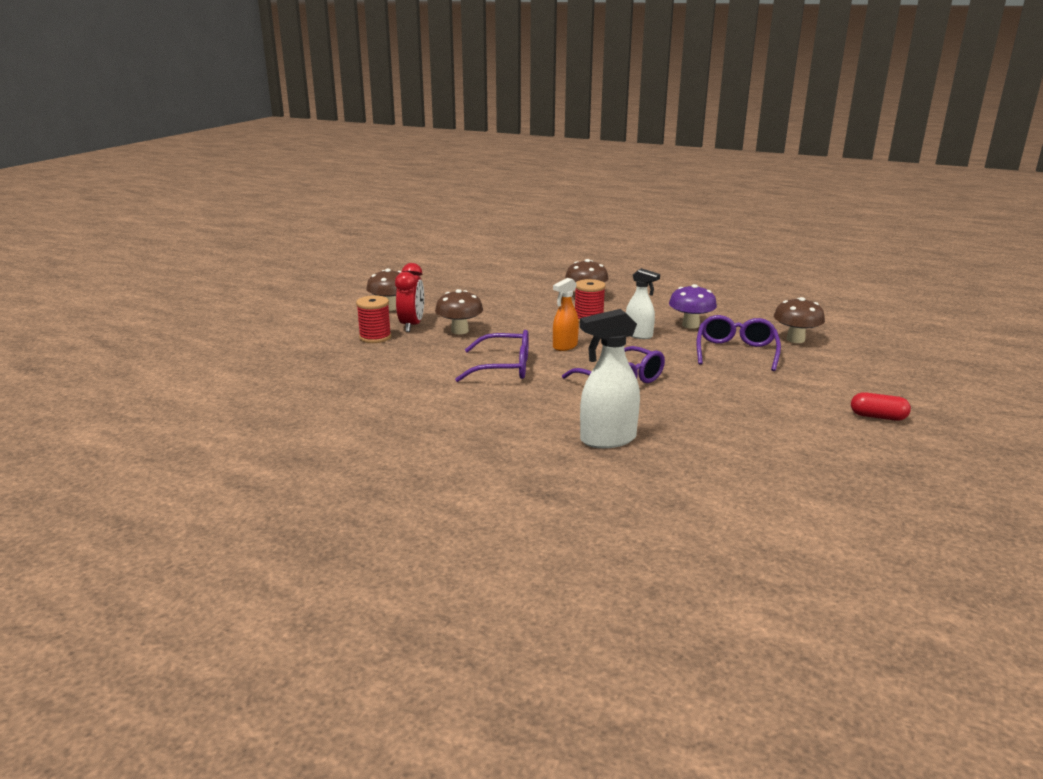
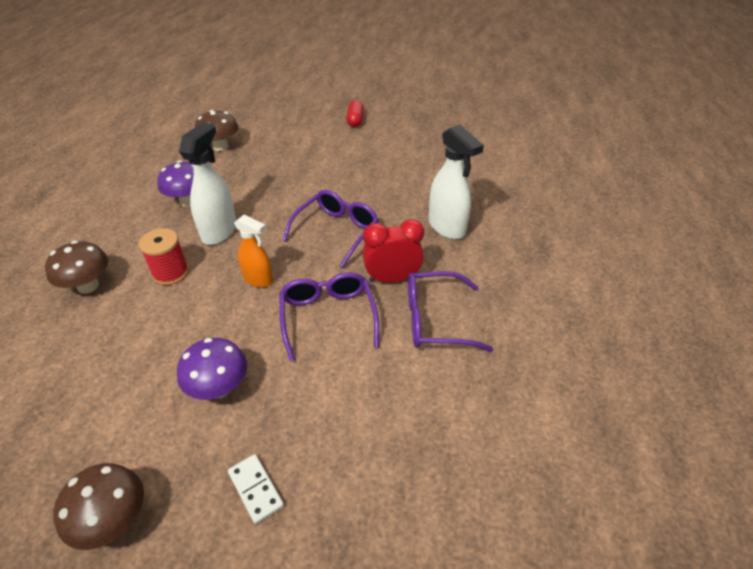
camera: 105 degrees left, 20 degrees up
(375, 337) = (255, 489): red spool -> white domino
(412, 325) = (201, 455): red clock -> red clock (392, 278)
(459, 331) = (219, 388): brown mushroom -> purple mushroom
(639, 335) = (219, 231): white spray bottle -> white spray bottle, size x1.54
(736, 352) = (253, 174): purple glasses -> purple glasses (434, 320)

